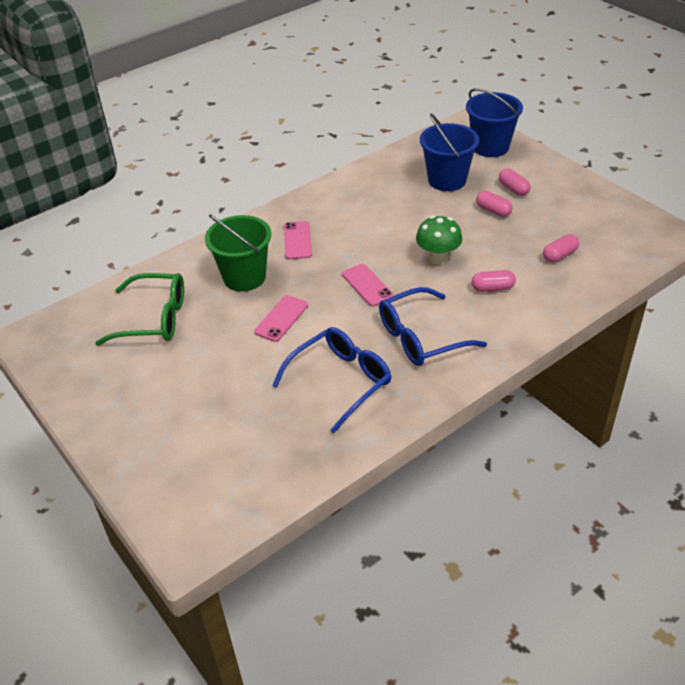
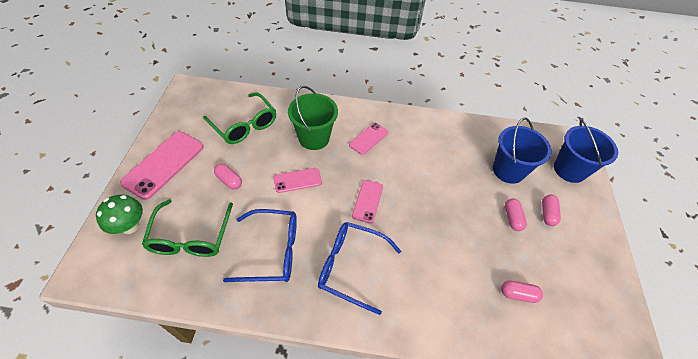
camera: 40 degrees right, 10 degrees up
(120, 411) = (164, 164): none -> pink phone
(249, 434) = (191, 237): none -> green glasses
(438, 258) = (432, 221): green mushroom -> green mushroom (130, 226)
(492, 288) = (439, 275): pink capsule -> pink capsule (229, 180)

